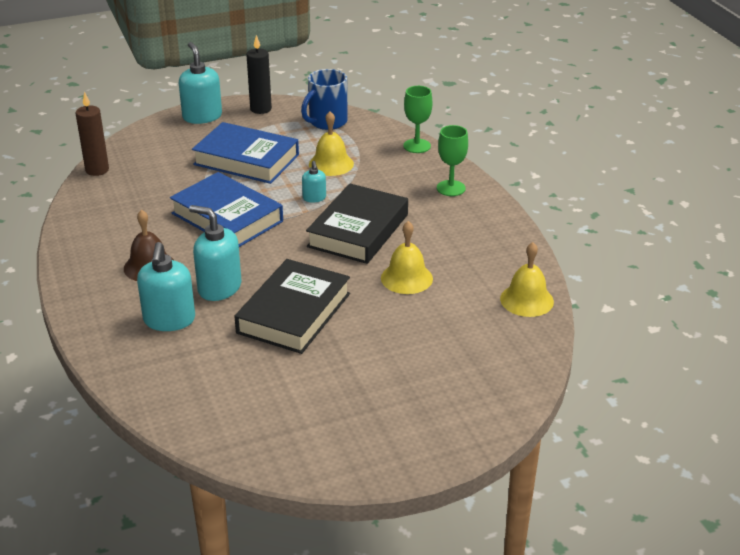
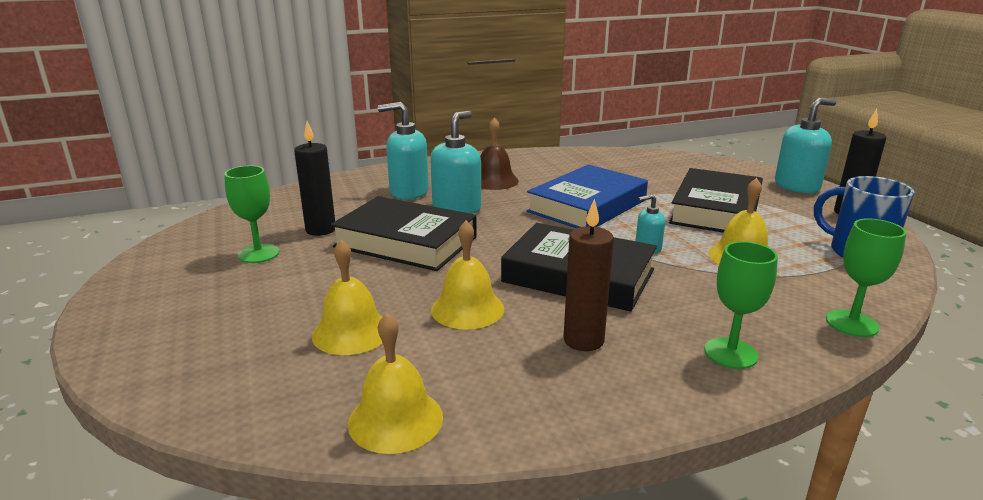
camera: 90 degrees right, 10 degrees down
(97, 170) = (652, 154): brown candle -> brown candle (583, 340)
(246, 160) = (716, 210): blue book -> black book
(261, 367) = (321, 230): none -> black candle
(312, 397) = (259, 254): none -> green goblet
(440, 326) = (351, 332): none -> yellow bell

